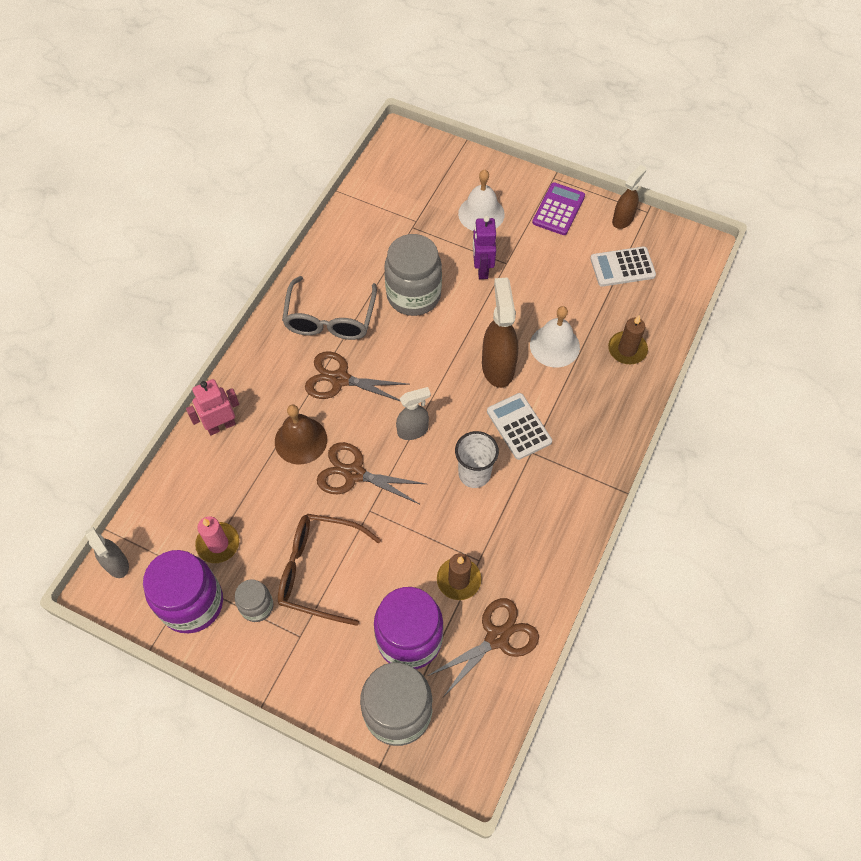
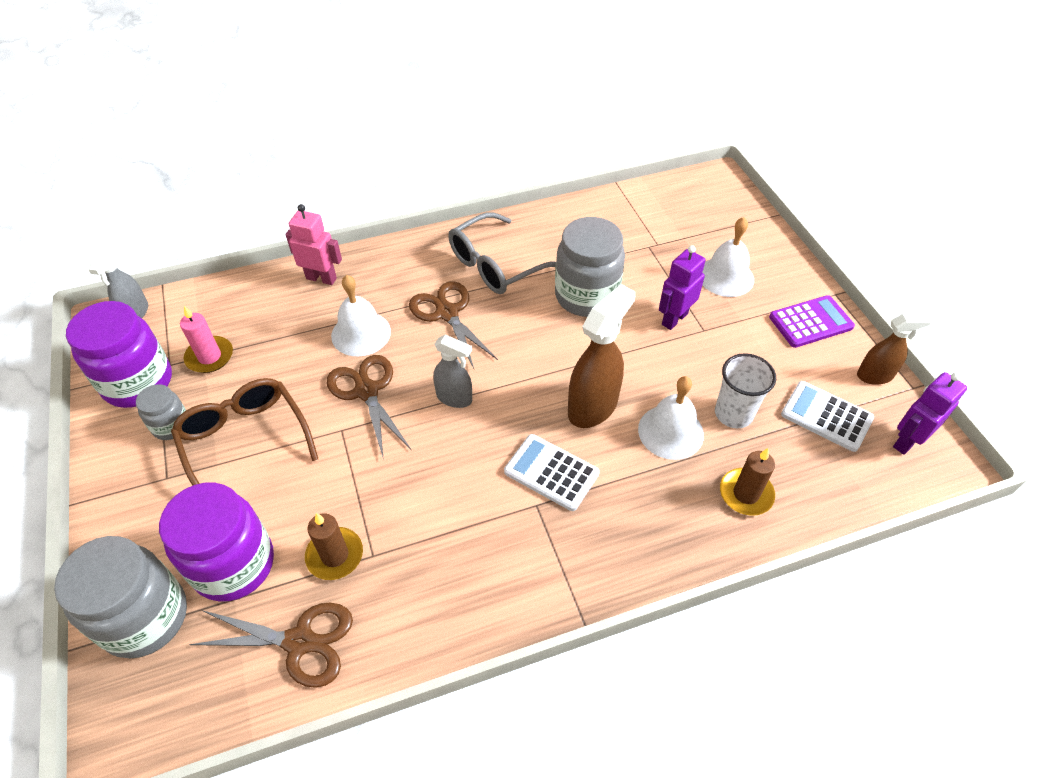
camera: 45 degrees right, 10 degrees down
(301, 440) = (361, 333): brown bell -> white bell
(474, 474) = (461, 477): white cup -> white cup (733, 413)
(519, 426) = (551, 472): white calculator -> white calculator turned 75 degrees counterclockwise
(673, 249) = (907, 441): none -> purple robot

